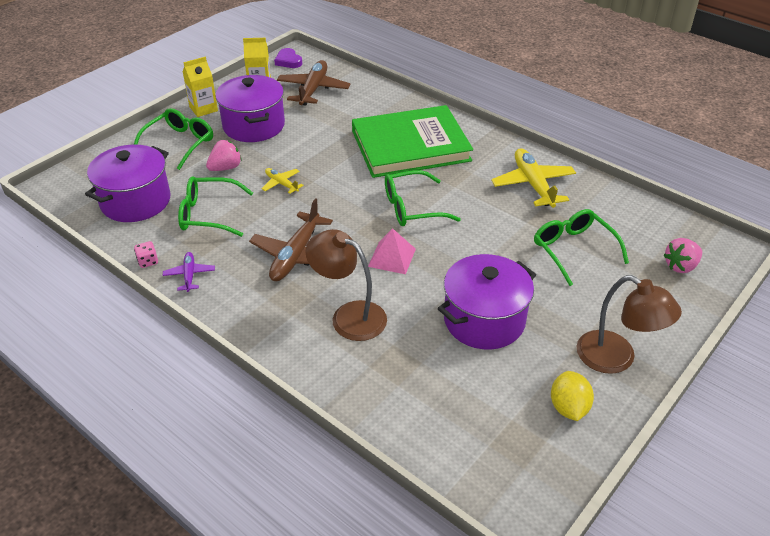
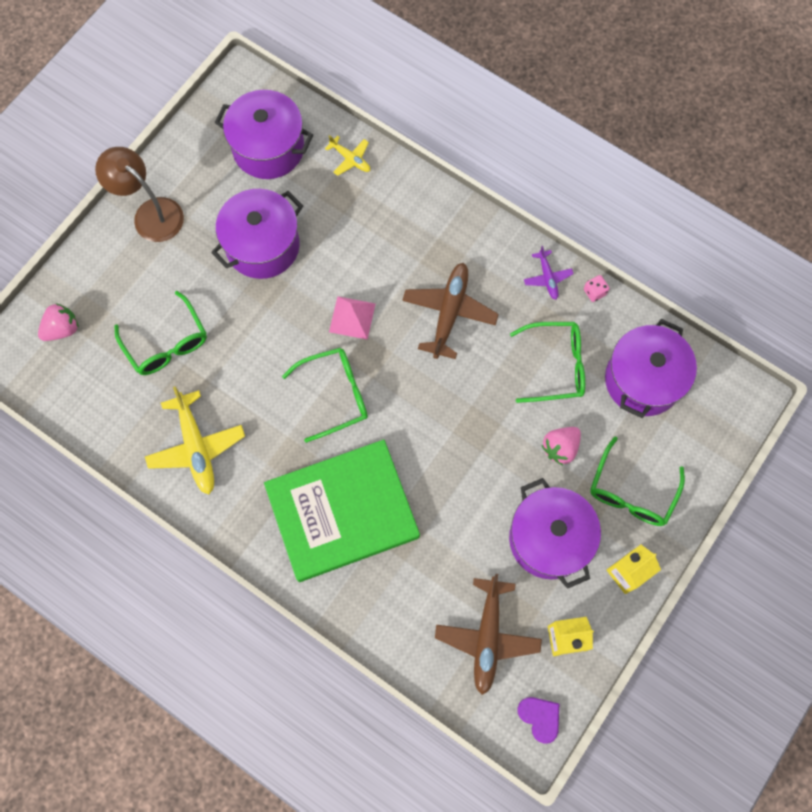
camera: 175 degrees right, 30 degrees up
(281, 184) = (488, 424): yellow plane -> yellow plane (350, 159)
(349, 316) = (386, 241): brown lamp -> none
(482, 419) = (268, 148): none -> purple pot
(568, 408) = (199, 163): yellow lemon -> none

